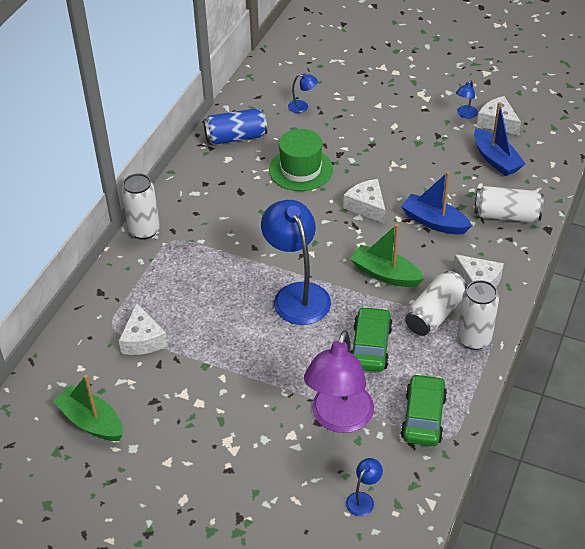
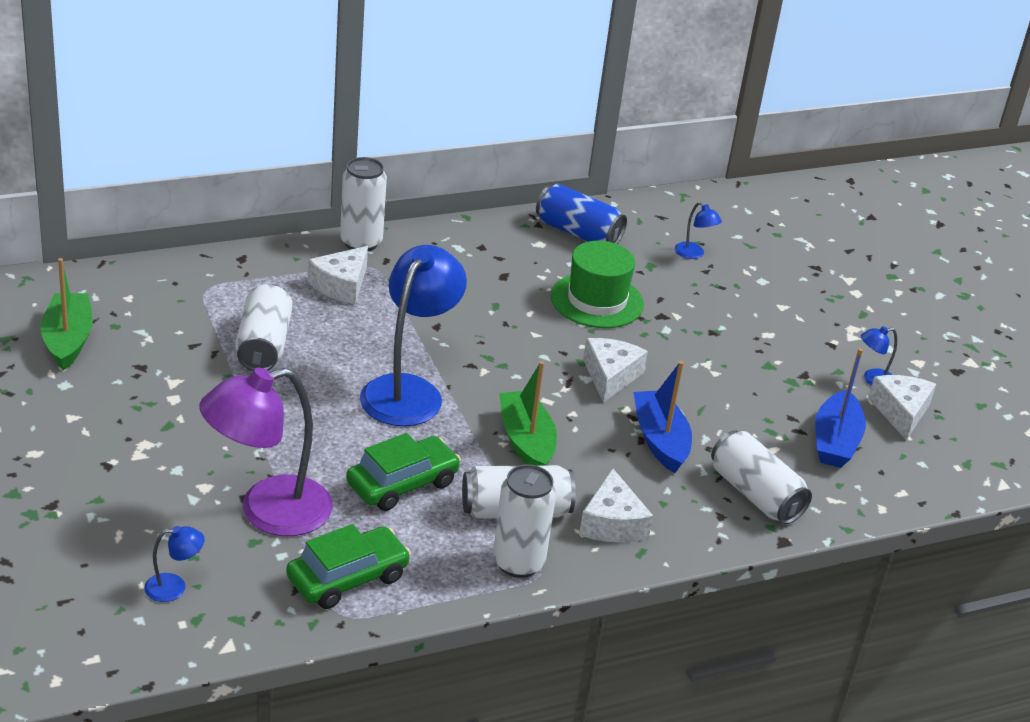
camera: 40 degrees right, 10 degrees down
(143, 339) = (213, 317): white cheese -> white cheese (341, 285)
(192, 332) = (263, 345): none -> white can

